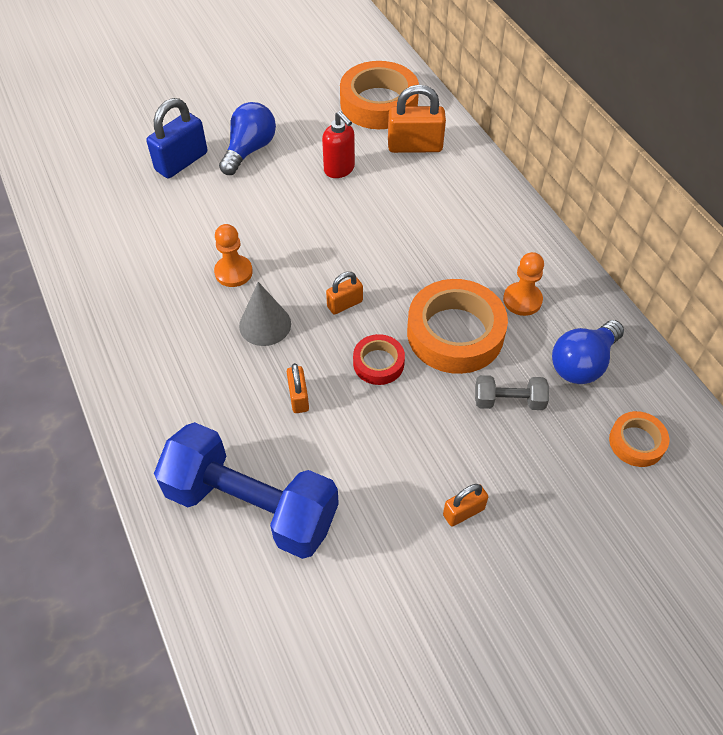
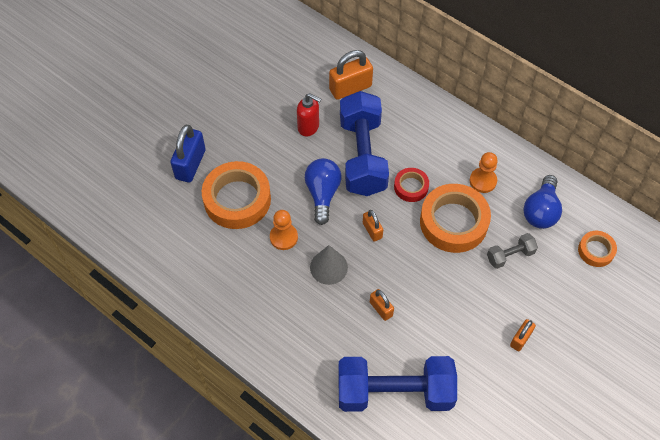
camera: 25 degrees left, 5 degrees up
(249, 150) = (234, 135): blue light bulb -> blue light bulb (322, 194)
(345, 304) = (372, 230): orange padlock -> orange padlock turned 60 degrees counterclockwise
(378, 363) = (417, 263): red tape -> red tape (411, 187)
(379, 103) = (305, 60): orange tape -> orange tape (237, 199)
(384, 220) = (362, 156): none -> blue dumbbell

